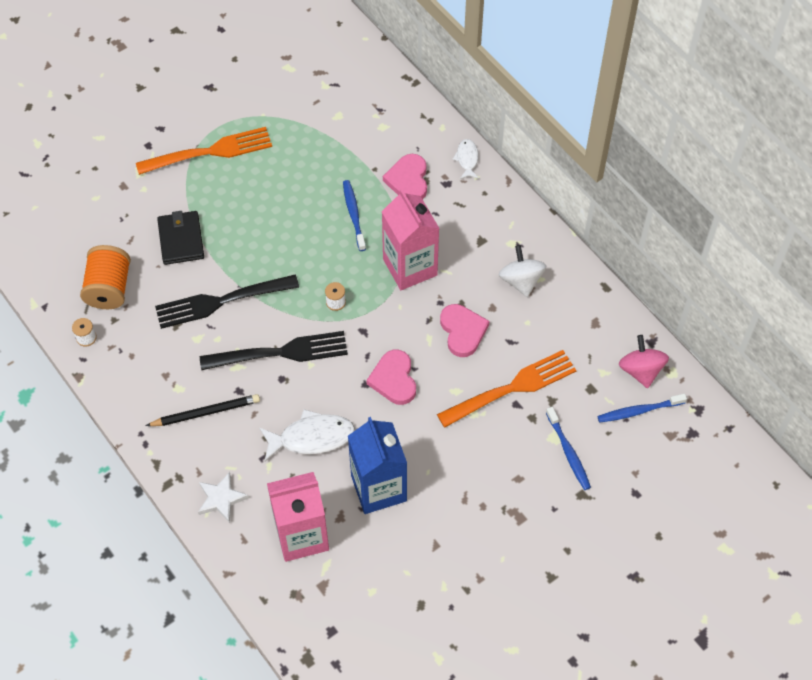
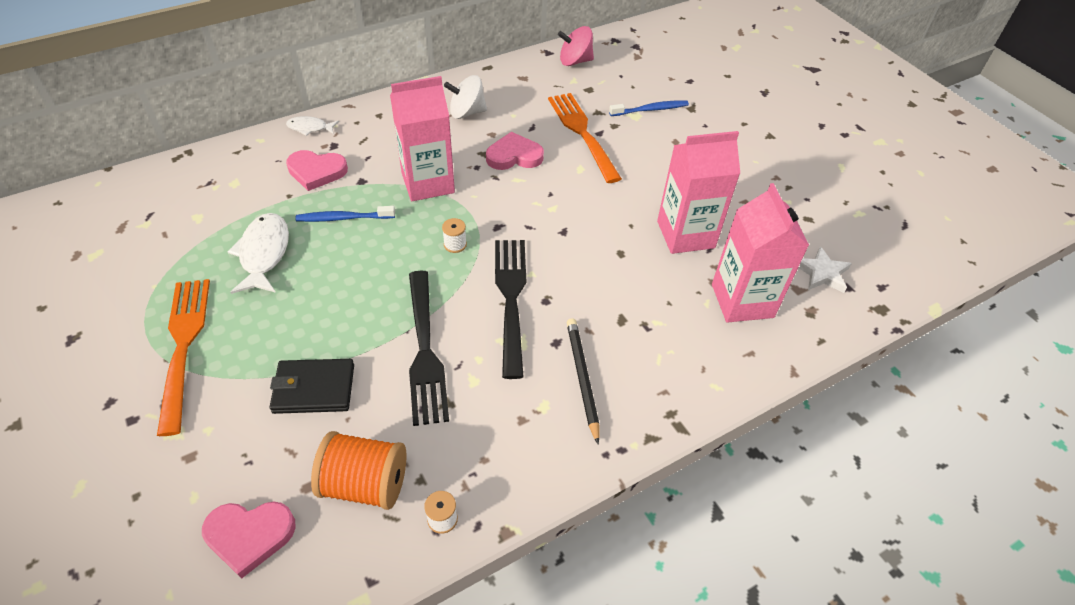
camera: 85 degrees left, 10 degrees down
(221, 499) = (700, 371): white star -> white star (822, 273)
(312, 437) = (624, 281): white fish -> white fish (264, 253)
(378, 488) = (685, 234): blue carton -> pink carton
(394, 379) = (561, 209): pink heart -> pink heart (249, 536)
(639, 411) = (613, 68): blue toothbrush -> none

